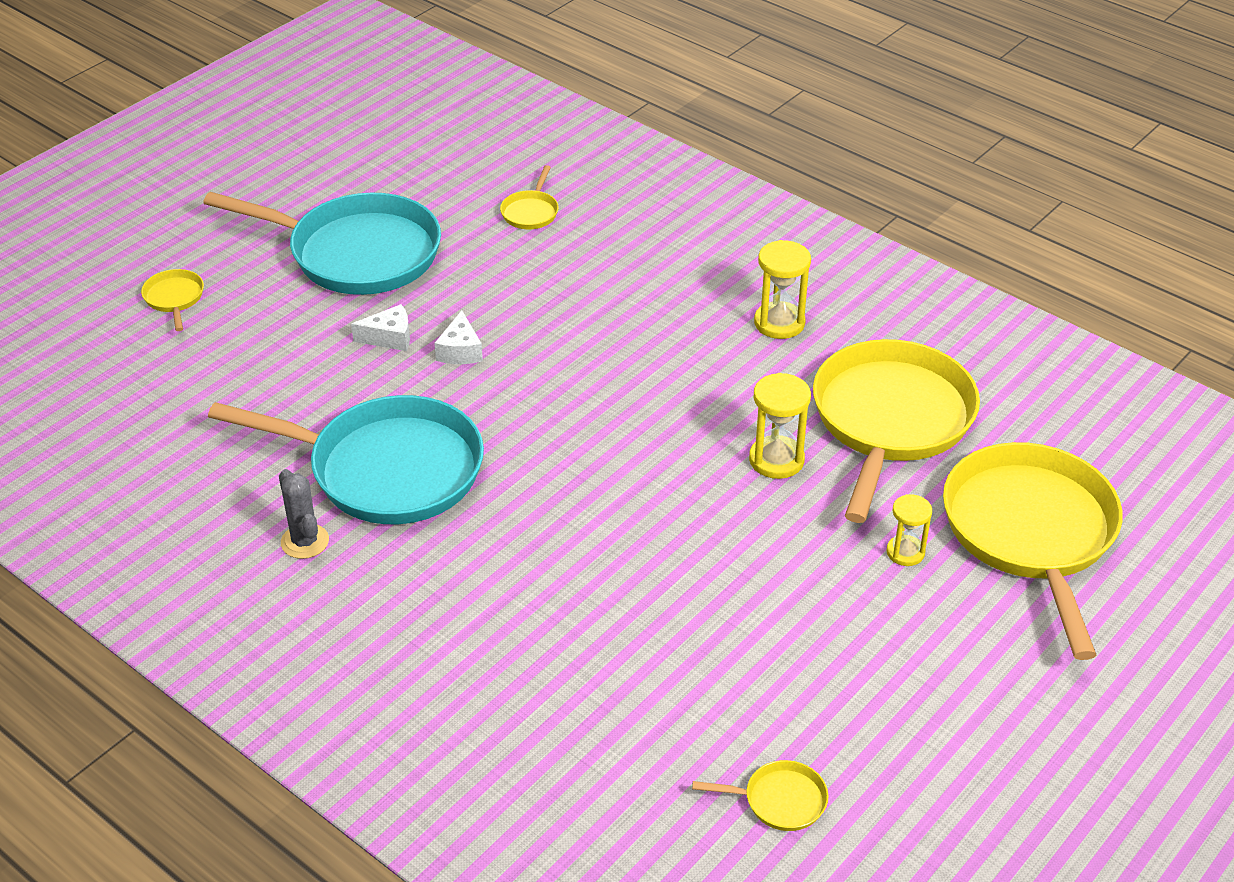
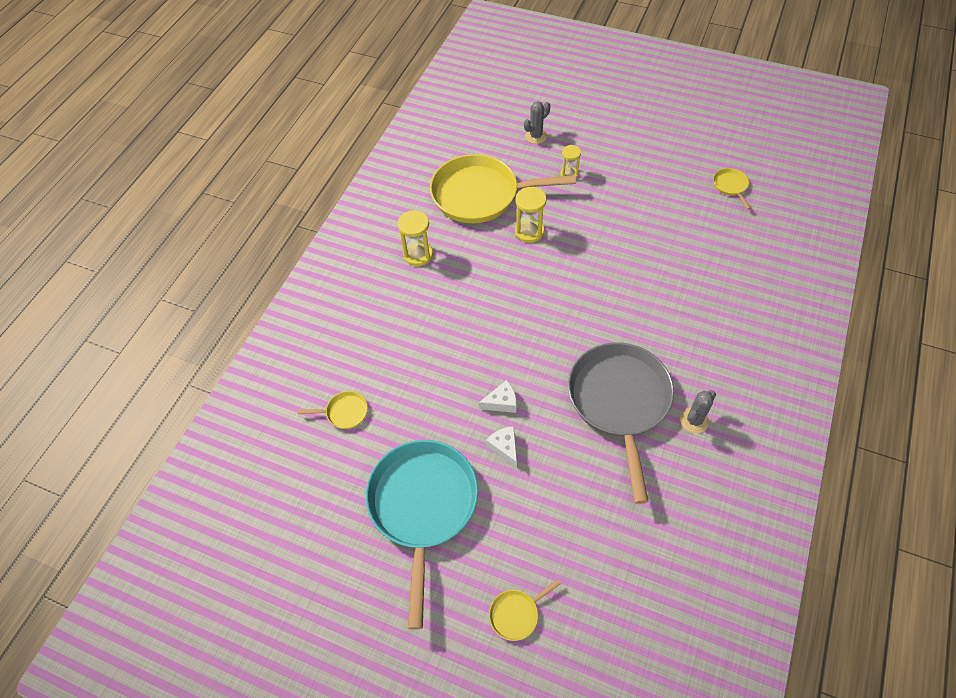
camera: 105 degrees left, 15 degrees up
(386, 469) = (619, 402): turquoise pan -> grey pan
(1031, 533) = (536, 136): yellow pan -> grey cactus

